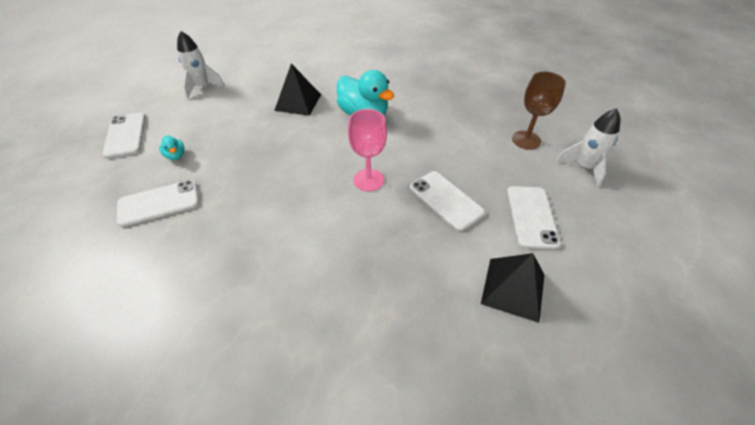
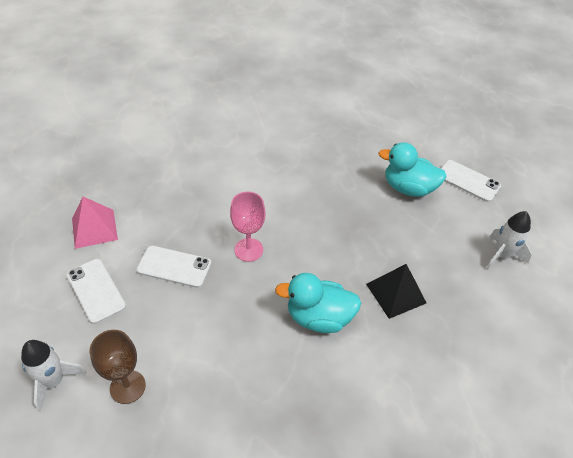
camera: 140 degrees right, 0 degrees up
(159, 203) = (366, 158): white phone -> none
(176, 155) = (408, 188): turquoise duck -> turquoise duck, size x2.19
(513, 289) = (94, 228): black pyramid -> pink pyramid

